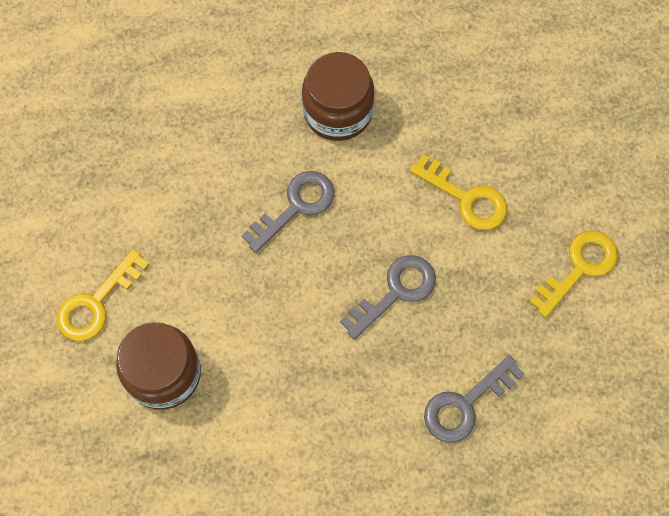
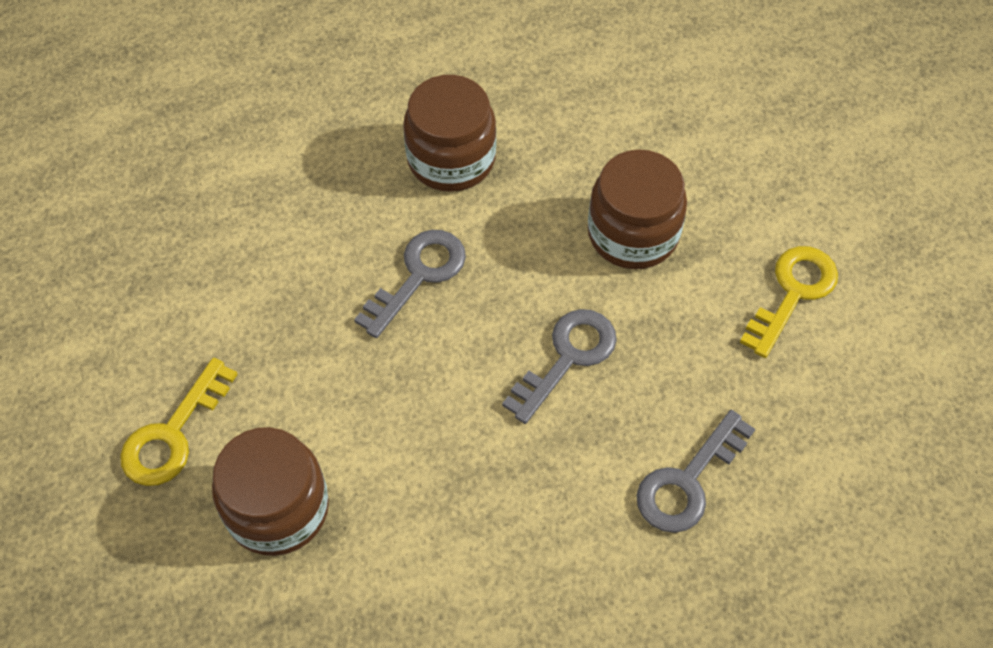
camera: 10 degrees left, 10 degrees down
(466, 198) = (633, 233): yellow key -> brown jar

